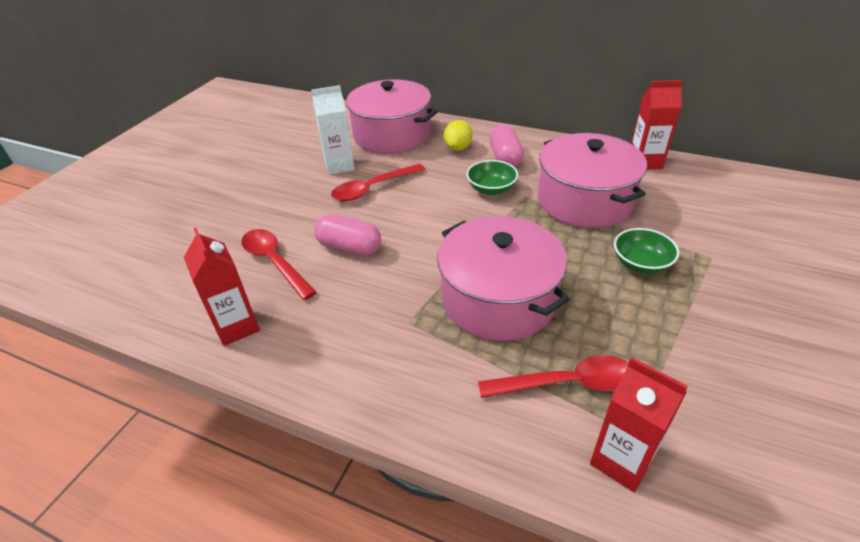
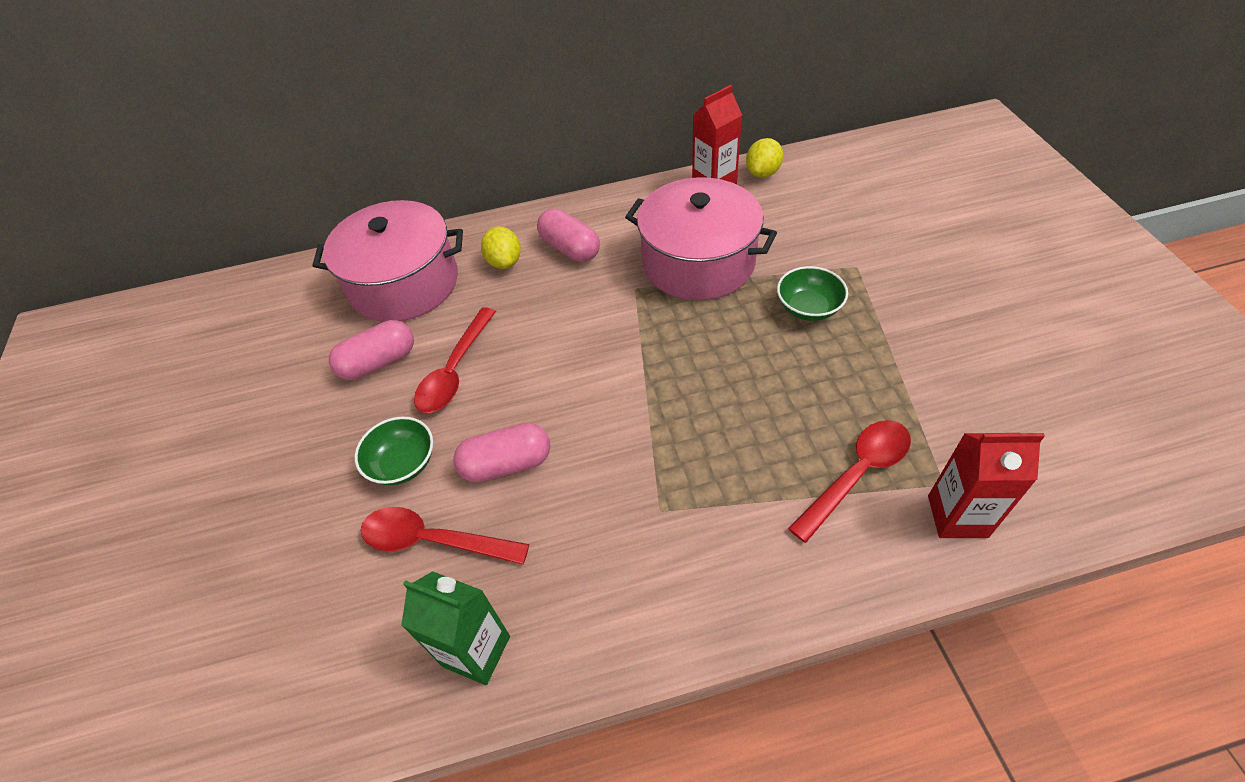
camera: 35 degrees left, 10 degrees up
(237, 327) = (476, 651): red carton -> green carton
(339, 166) = (379, 362): white carton -> pink capsule
(491, 189) = (593, 298): green bowl -> green bowl (403, 463)
(498, 299) = (721, 426): pink pot -> none
(692, 169) = (762, 173): none -> yellow lemon

